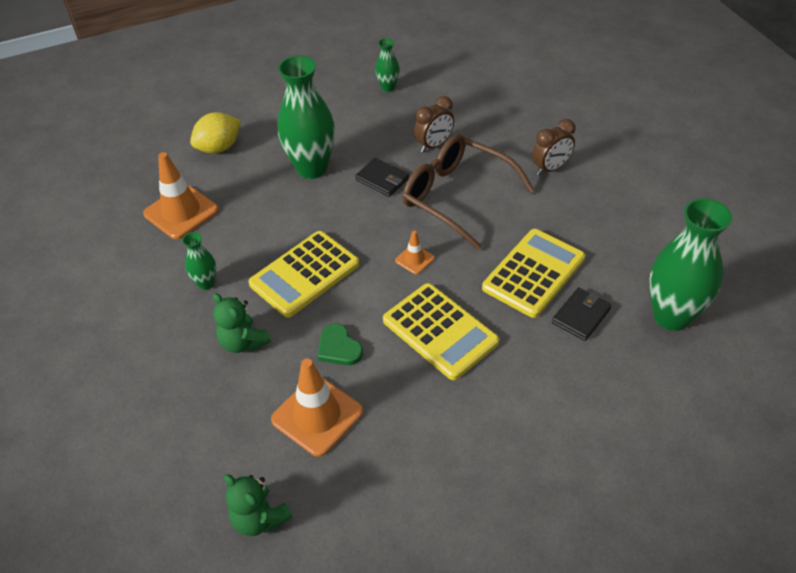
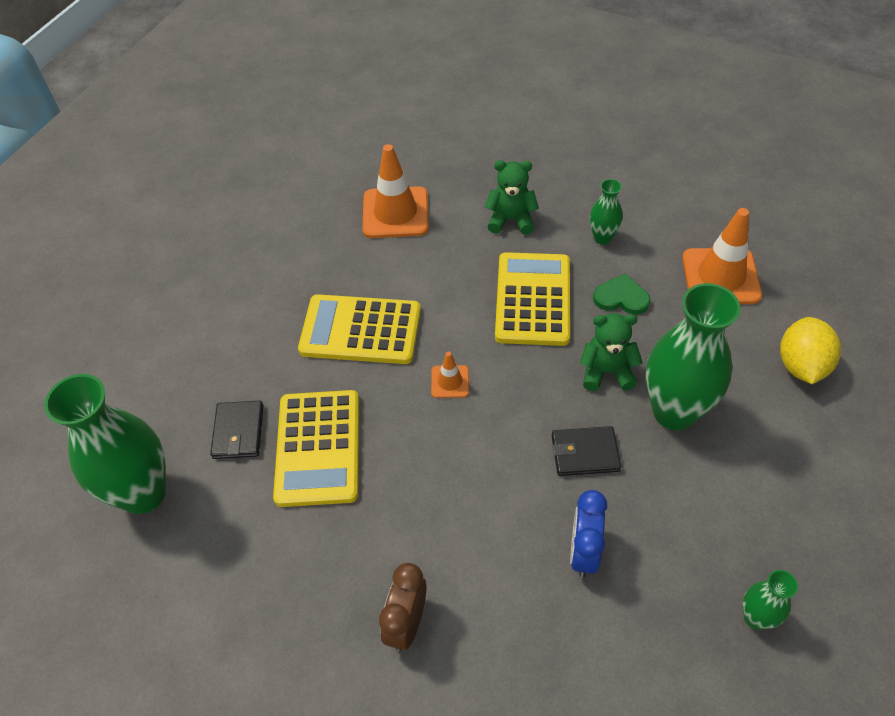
camera: 140 degrees right, 5 degrees up
(259, 518) = (368, 144): green teddy bear -> green teddy bear (606, 372)
(339, 347) = (432, 264): green heart -> green heart (621, 297)
(434, 145) = (583, 552): brown clock -> blue clock
(456, 196) = (481, 490): brown glasses -> none

